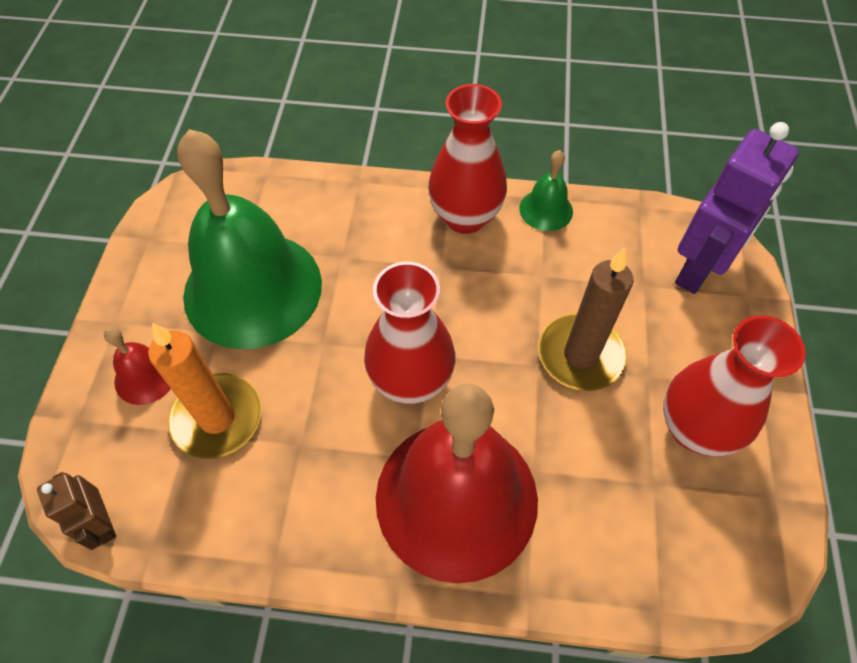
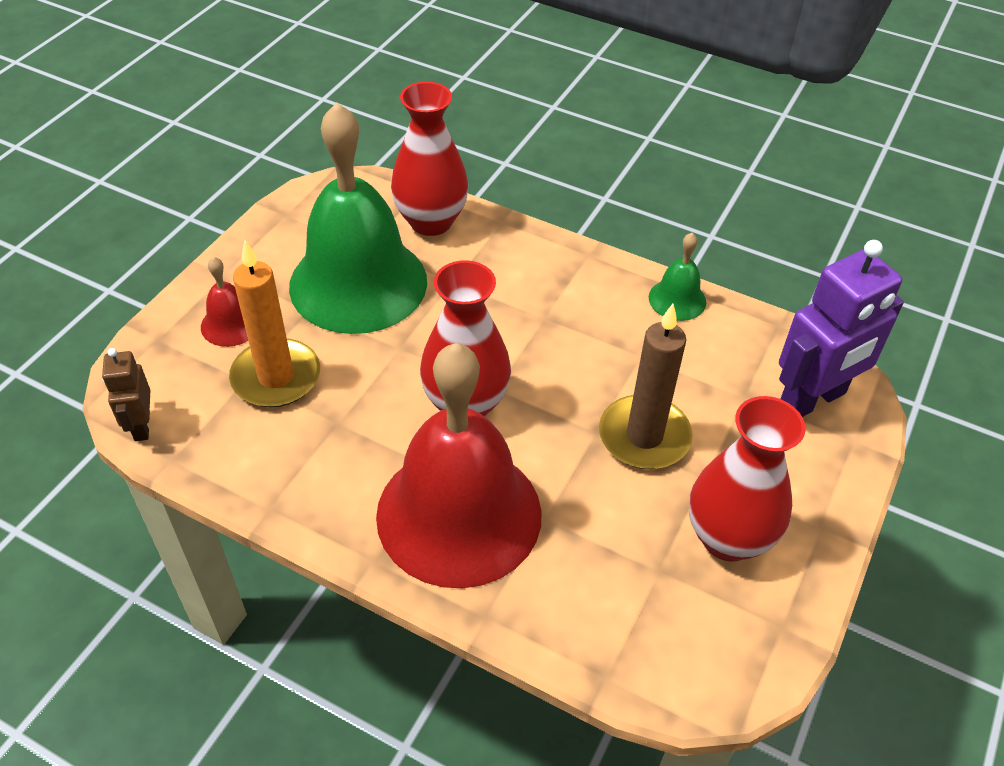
camera: 20 degrees right, 10 degrees down
(465, 217) = (591, 282): red vase -> red vase (431, 222)

